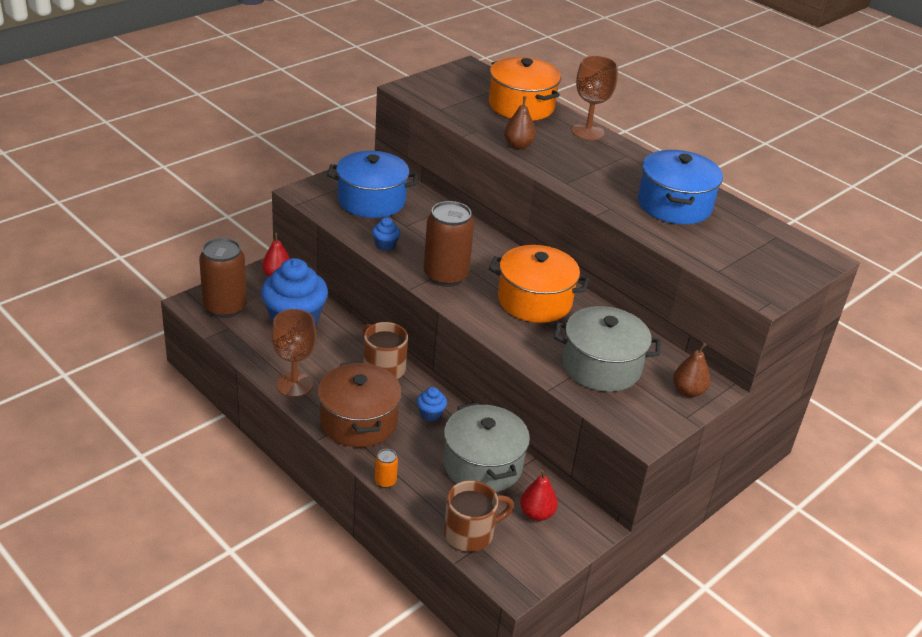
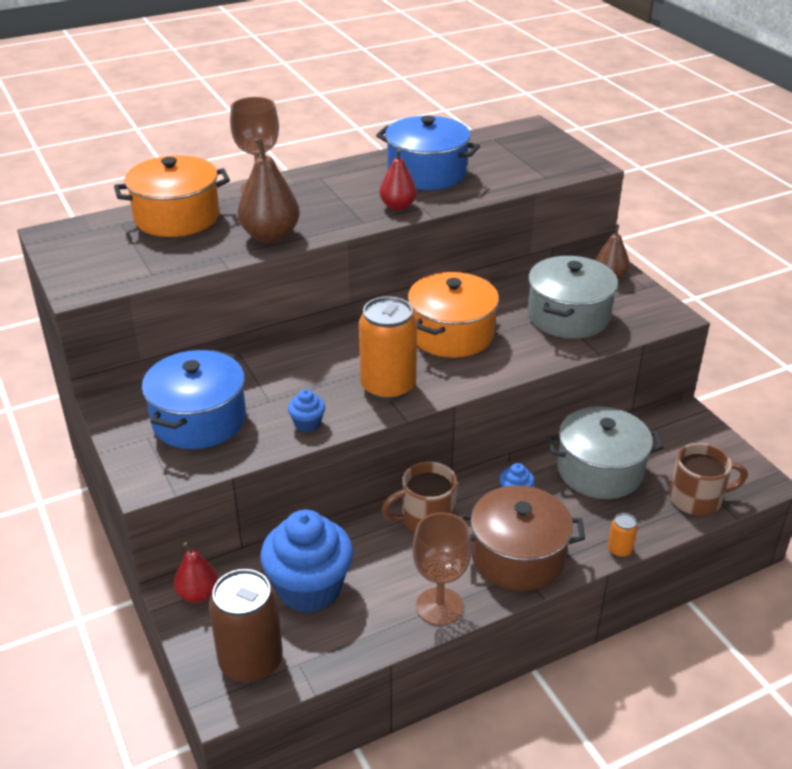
camera: 70 degrees left, 0 degrees up
(445, 276) = (388, 387): brown can -> orange can
(470, 533) = (697, 499): brown mug -> brown mug turned 90 degrees clockwise
(518, 145) = (270, 236): brown pear -> brown pear, size x1.56
(536, 513) = (670, 448): red pear -> red pear (398, 206)

